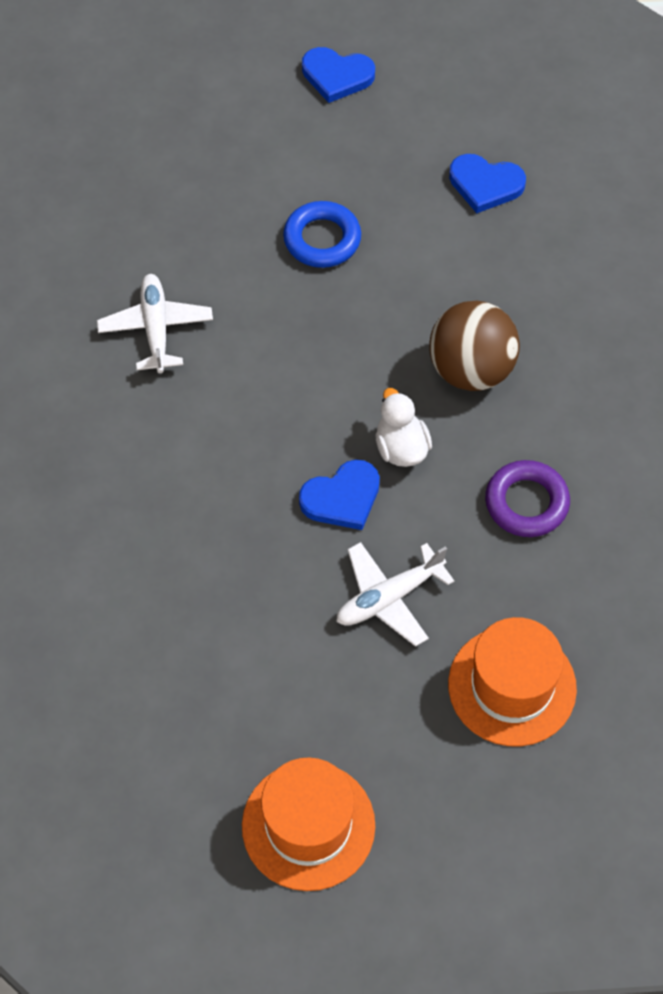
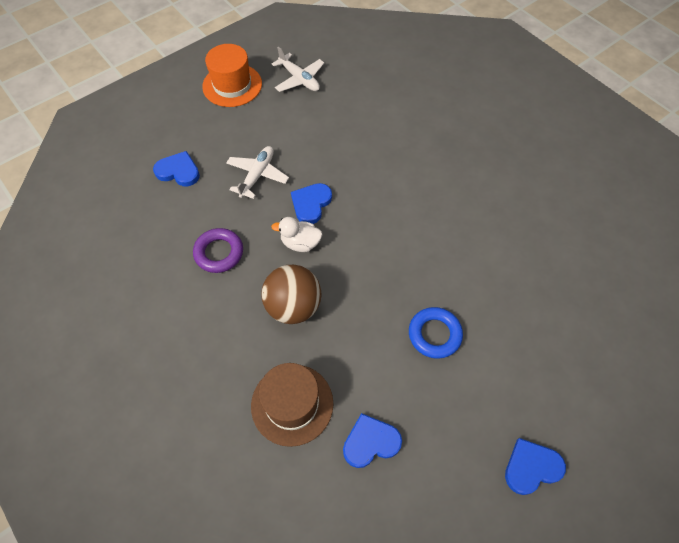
camera: 145 degrees right, 0 degrees up
(156, 328) = (469, 229): white plane -> white plane (299, 79)
(401, 448) = (300, 243): white duck -> white duck turned 150 degrees clockwise
(512, 686) = (178, 171): orange hat -> blue heart
(547, 266) = (292, 404): none -> brown hat

